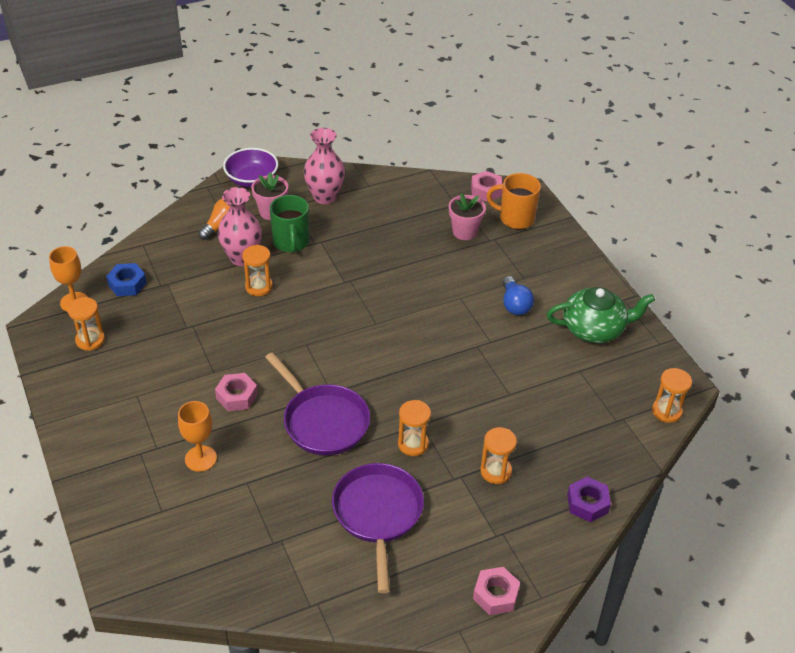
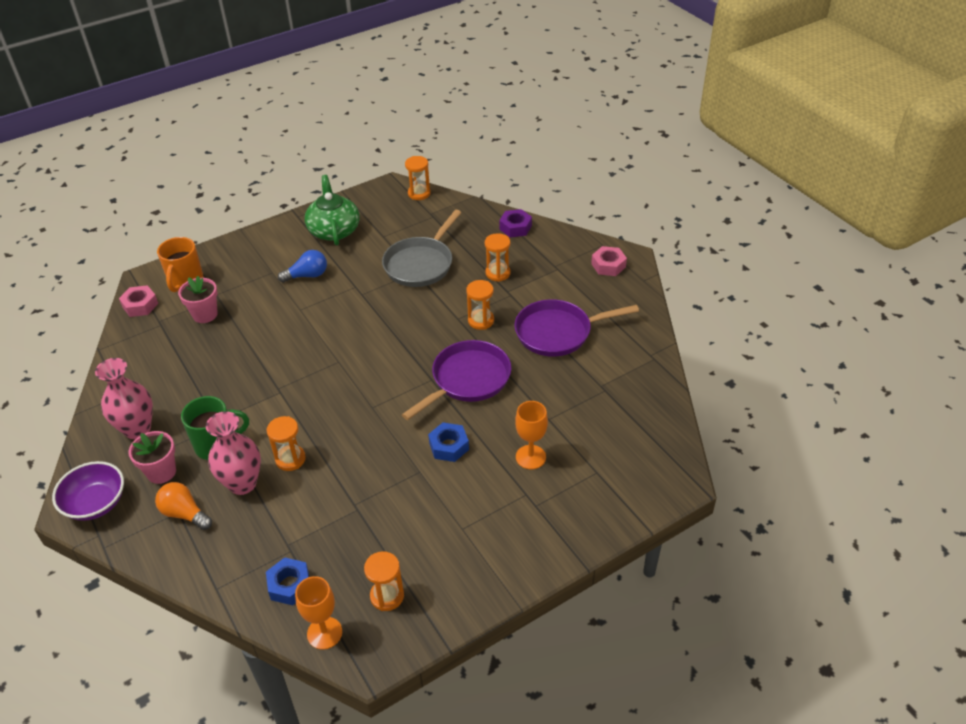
camera: 95 degrees left, 0 degrees up
(237, 396) = (449, 446): pink nut -> blue nut
(523, 400) = (421, 264): none -> grey pan

